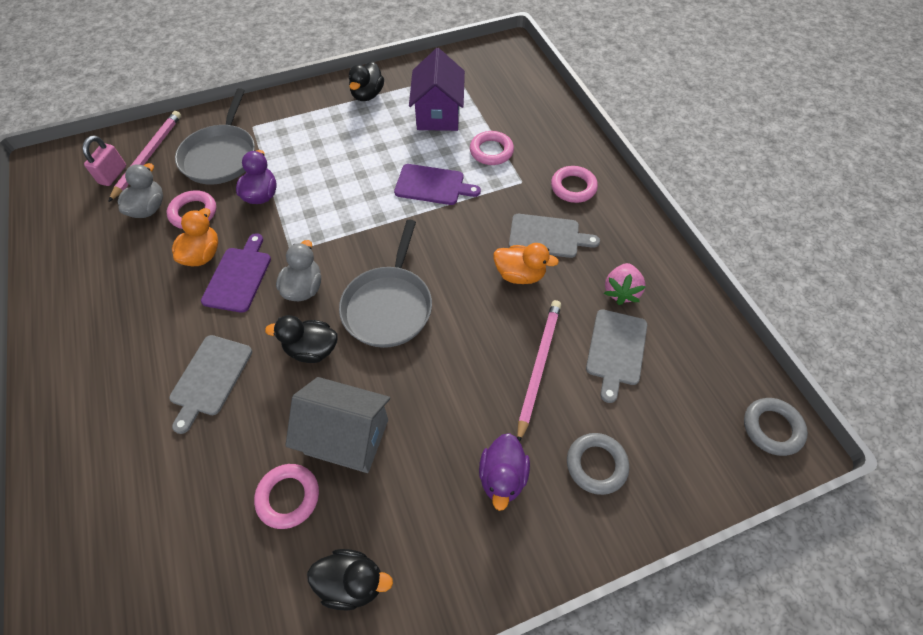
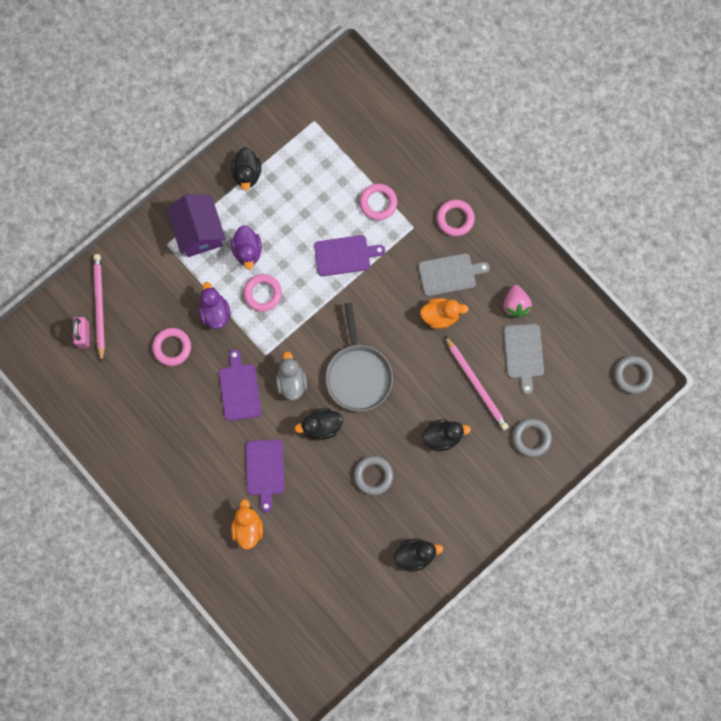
camera: 20 degrees left, 20 degrees up
(149, 208) = (134, 356): grey duck -> none
(203, 255) = (202, 381): orange duck -> orange duck (248, 527)
(210, 378) = (265, 470): grey cutting board -> purple cutting board
(221, 156) = (159, 285): grey pan -> none
(288, 497) = (356, 524): pink ring -> pink ring (262, 293)
(347, 436) = (373, 475): grey house -> grey ring
(438, 114) = (318, 176): purple house -> purple house (199, 232)
(466, 417) = (442, 436): none -> black duck
(502, 477) = (477, 466): purple duck -> purple duck (247, 251)
(538, 366) = (476, 384): pink pencil -> pink pencil turned 150 degrees clockwise

